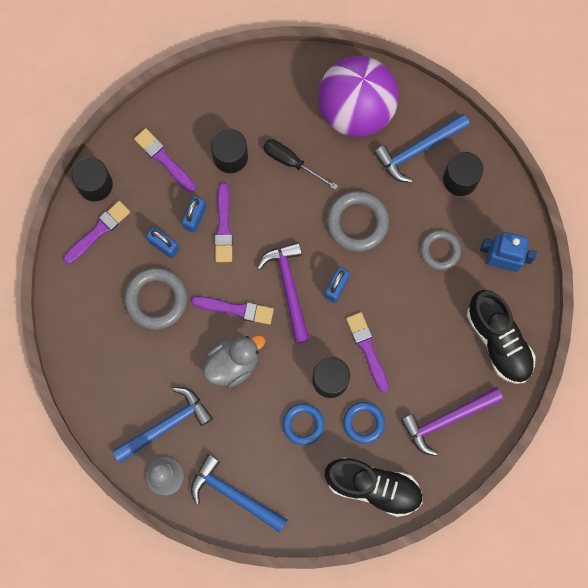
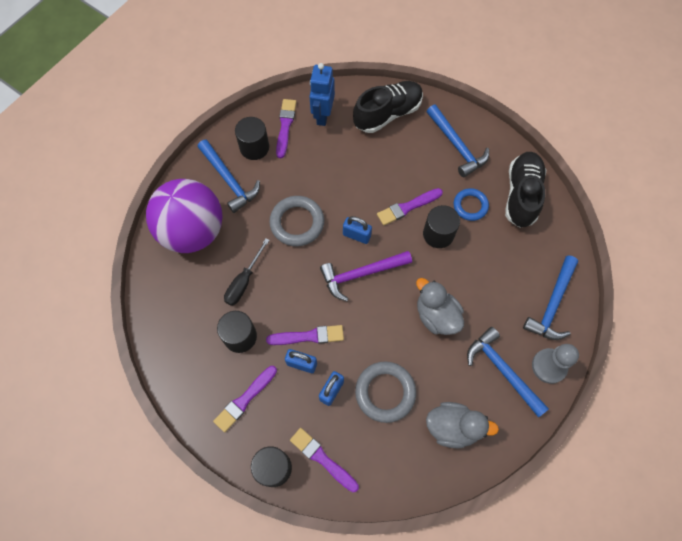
camera: 95 degrees left, 10 degrees down
(113, 363) = (453, 427): none -> grey duck
(235, 309) = (386, 318): purple brush -> purple brush (285, 126)
(303, 424) = (480, 252): blue ring -> none
(440, 250) = (317, 158): grey ring -> none
(447, 419) = (457, 146): purple hammer -> blue hammer

